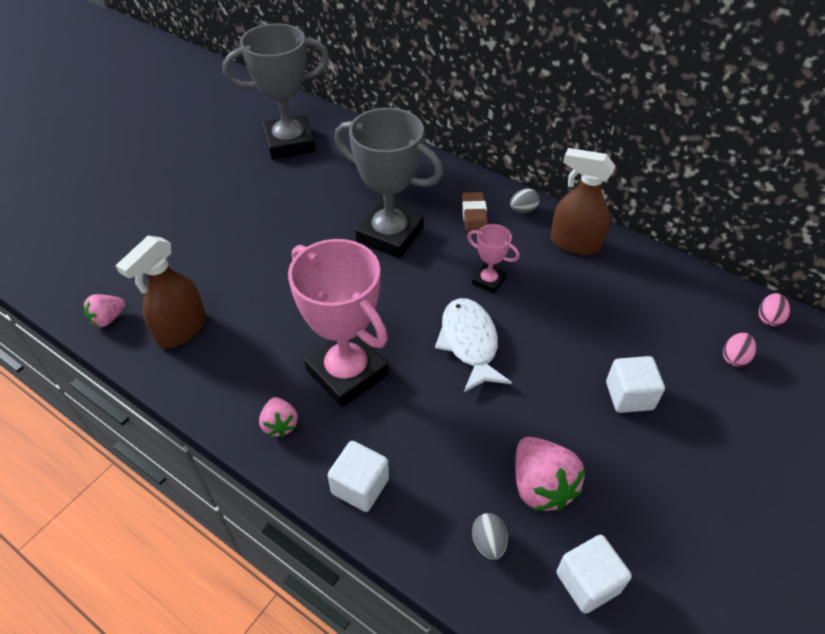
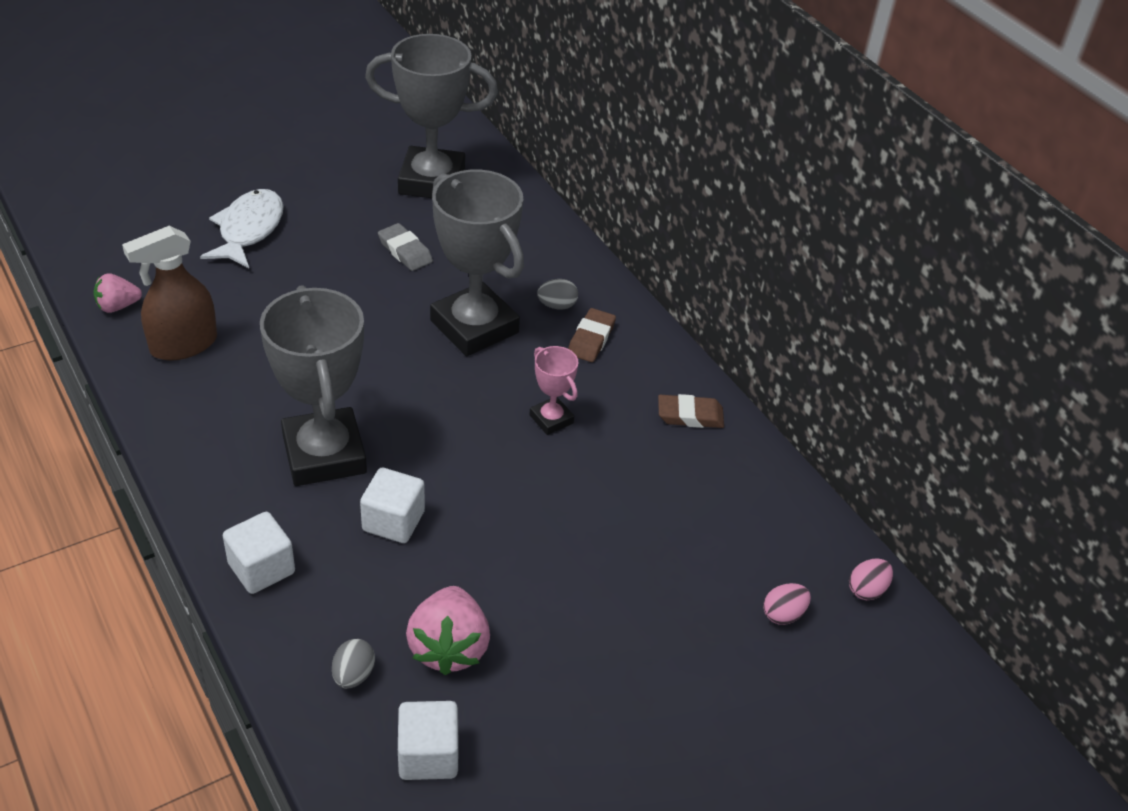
camera: 20 degrees right, 5 degrees down
(280, 424) = (221, 477): pink strawberry -> none
(304, 198) = (405, 251): none -> grey eraser
(347, 373) = (324, 454): pink trophy -> grey trophy
(469, 343) = (479, 476): white fish -> white fish (249, 230)
(523, 210) = (655, 355): grey egg -> grey egg (557, 306)
(575, 243) = (690, 415): brown spray bottle -> brown eraser
(629, 396) = (620, 602): white cube -> white cube (393, 521)

